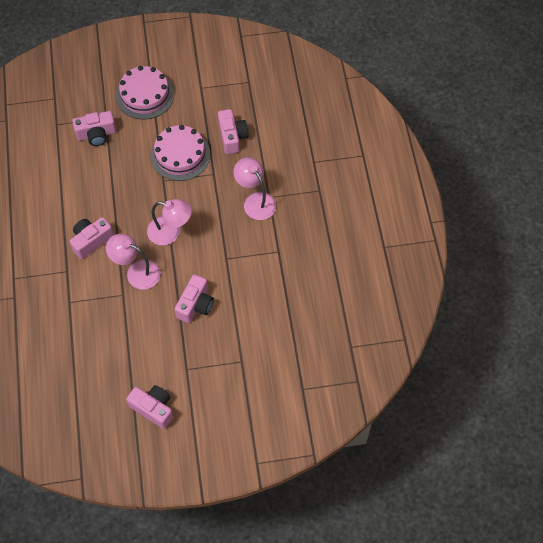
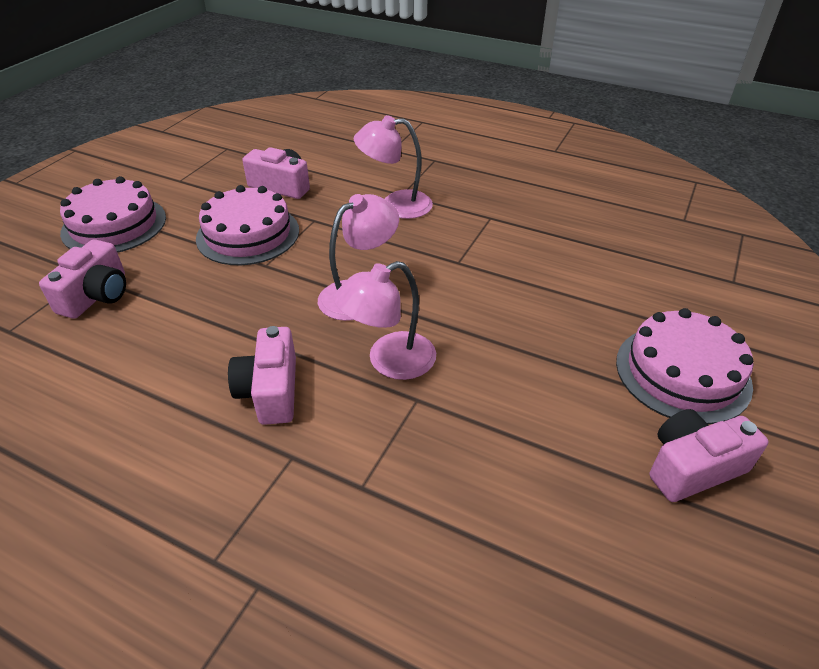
camera: 55 degrees left, 20 degrees down
(195, 304) = (511, 323): pink camera -> none
(209, 387) = (682, 373): none -> pink cake

